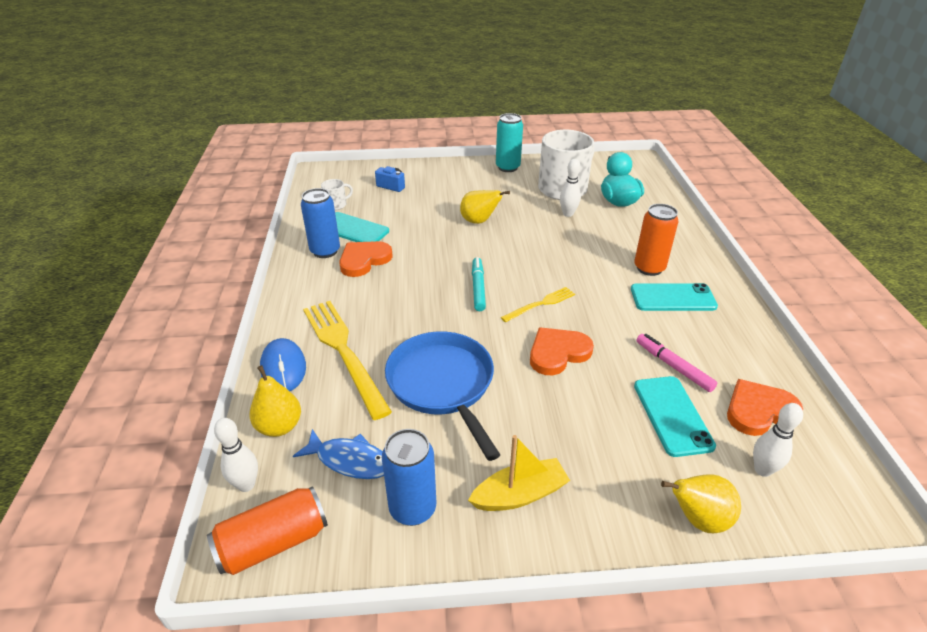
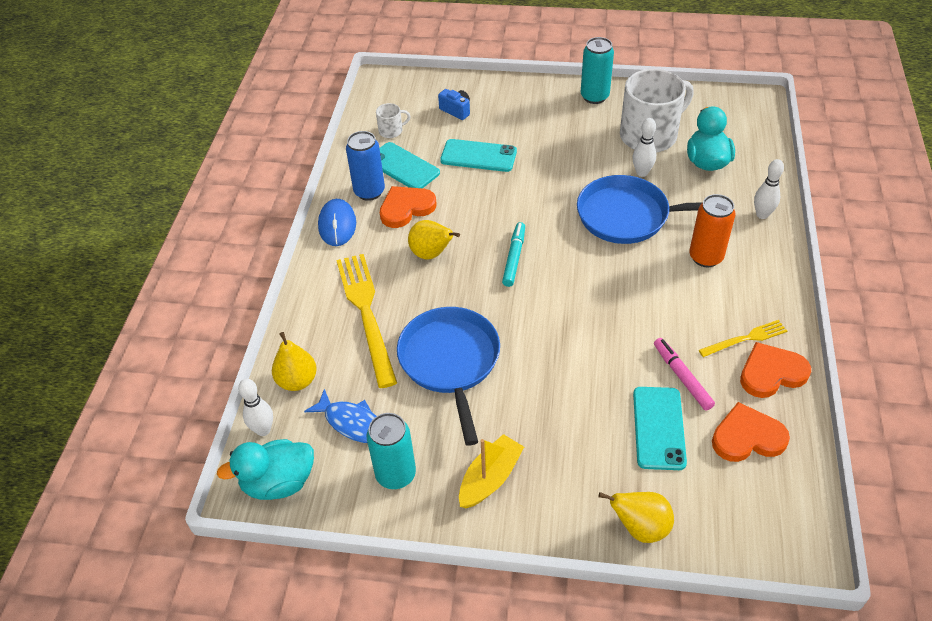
camera: 15 degrees right, 10 degrees up
(273, 542) = (278, 483): orange can -> turquoise duck
(283, 368) = (309, 322): blue mouse -> blue mouse (337, 225)
(412, 508) = (396, 474): blue can -> turquoise can
(479, 221) = (539, 171): yellow pear -> yellow pear (431, 254)
(519, 494) = (490, 478): yellow boat -> yellow boat turned 45 degrees counterclockwise
(540, 304) = (572, 286): yellow fork -> yellow fork (745, 339)
(558, 353) = (571, 345): orange heart -> orange heart (771, 373)
(569, 245) = (628, 216): none -> blue pan
(673, 298) = (716, 298): turquoise phone -> turquoise phone (478, 156)
(762, 470) = (721, 495): white bowling pin -> white bowling pin (762, 215)

